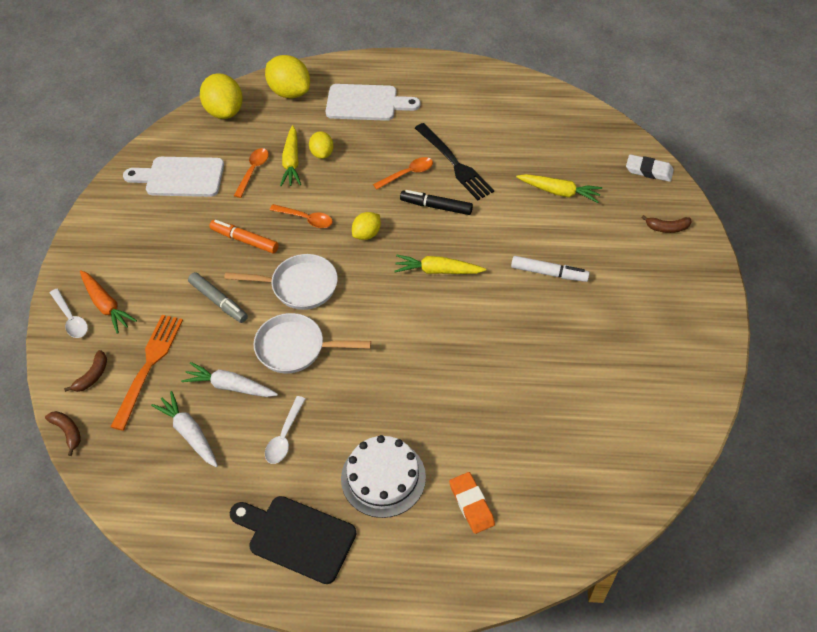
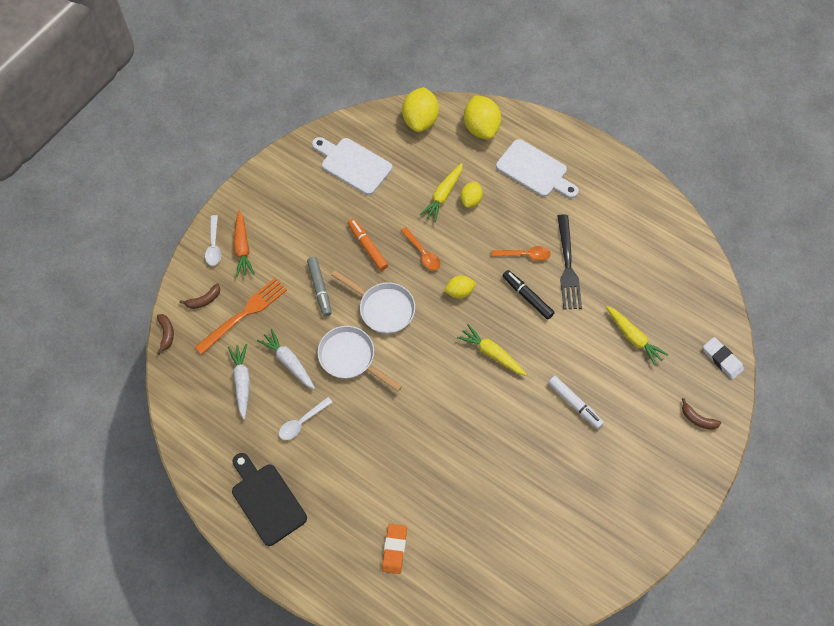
camera: 30 degrees right, 10 degrees up
(253, 171) = (409, 188): orange spoon -> none
(383, 477) = (348, 493): white cake -> none

